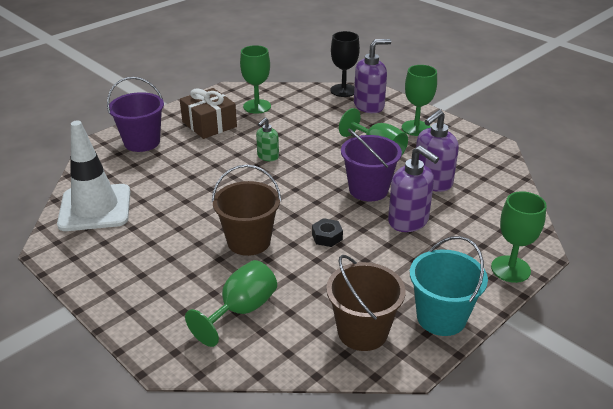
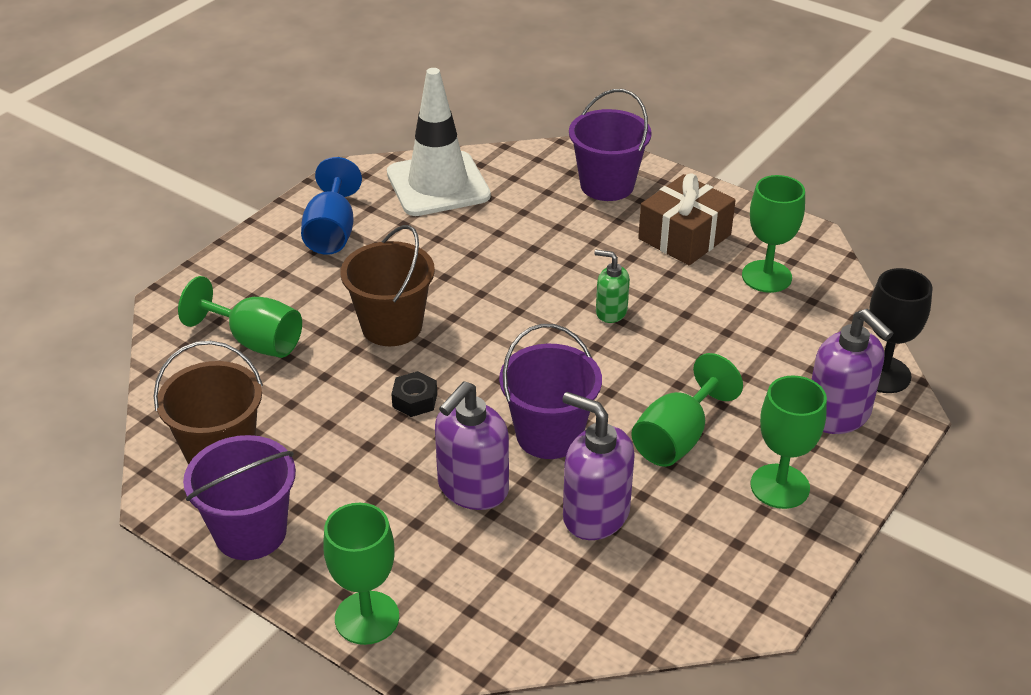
camera: 80 degrees right, 5 degrees up
(123, 263) = (332, 232): none -> blue goblet
(441, 317) = (250, 532): turquoise bucket -> purple bucket

